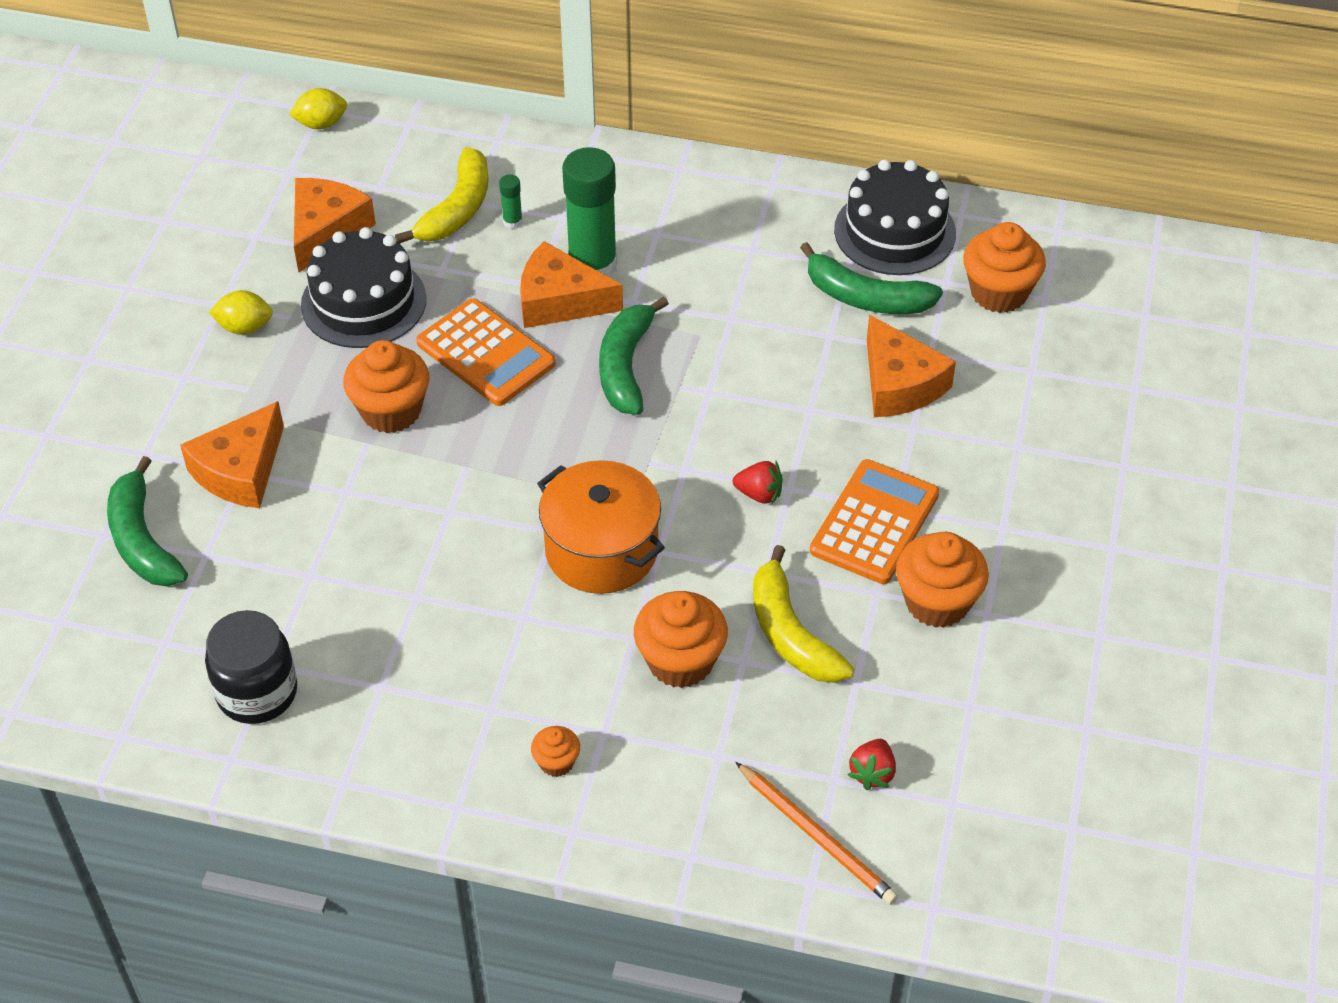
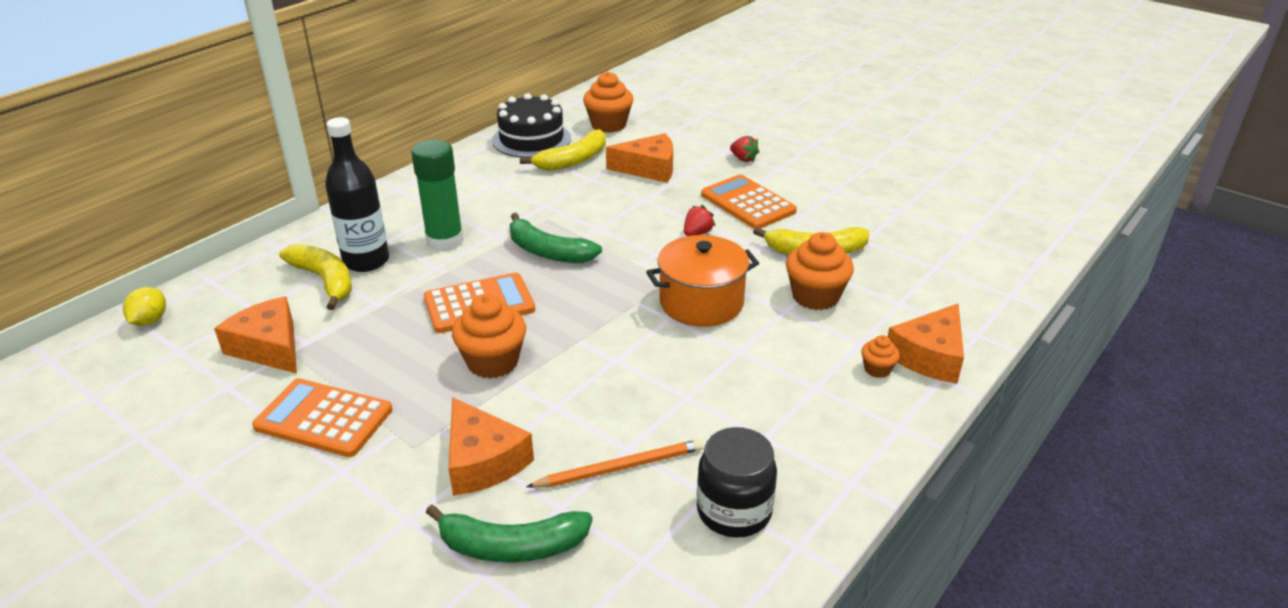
camera: 65 degrees left, 15 degrees down
(245, 327) = (324, 418): yellow lemon -> orange calculator
(363, 302) = (367, 347): black cake -> none
(512, 221) = (366, 261): green glue stick -> black bottle
(560, 301) = (462, 261): orange cheese -> orange cheese (929, 356)
(817, 836) = (976, 284): orange pencil -> orange pencil (620, 467)
(865, 297) = (573, 160): green banana -> yellow banana
(872, 773) = (935, 253): red strawberry -> red strawberry (743, 159)
(937, 602) = (819, 201): orange cupcake -> none

